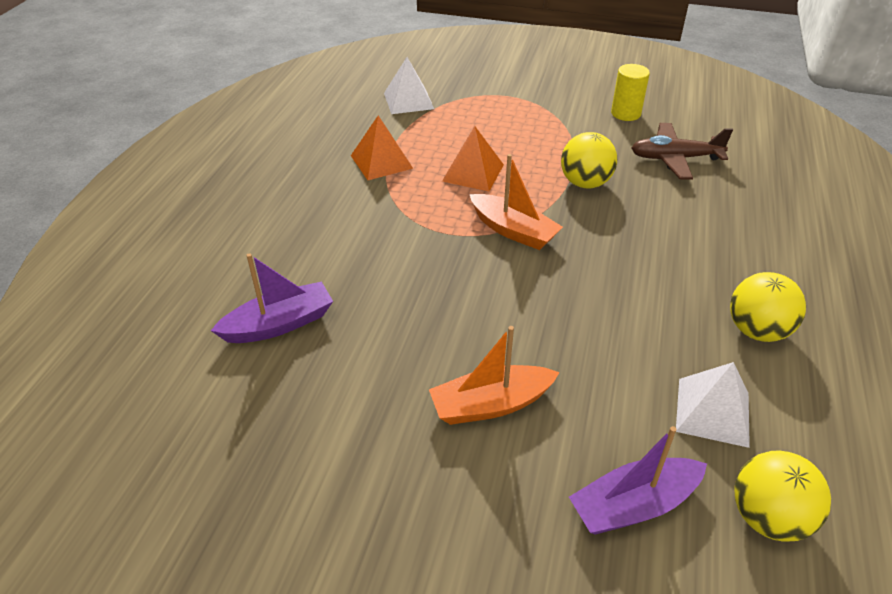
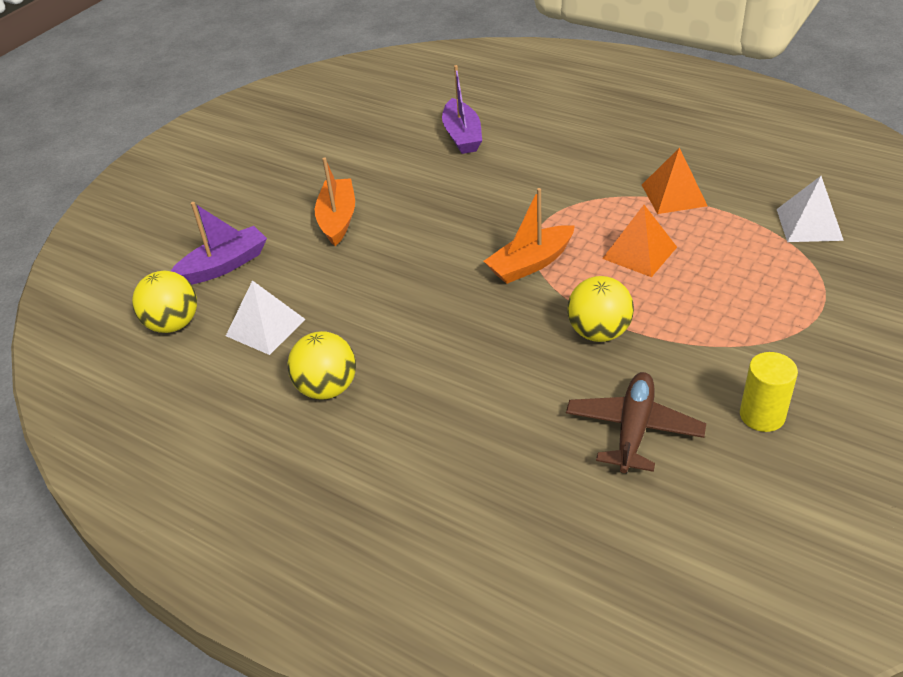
camera: 110 degrees right, 0 degrees up
(634, 505) = (224, 265): purple boat -> purple boat turned 60 degrees clockwise

